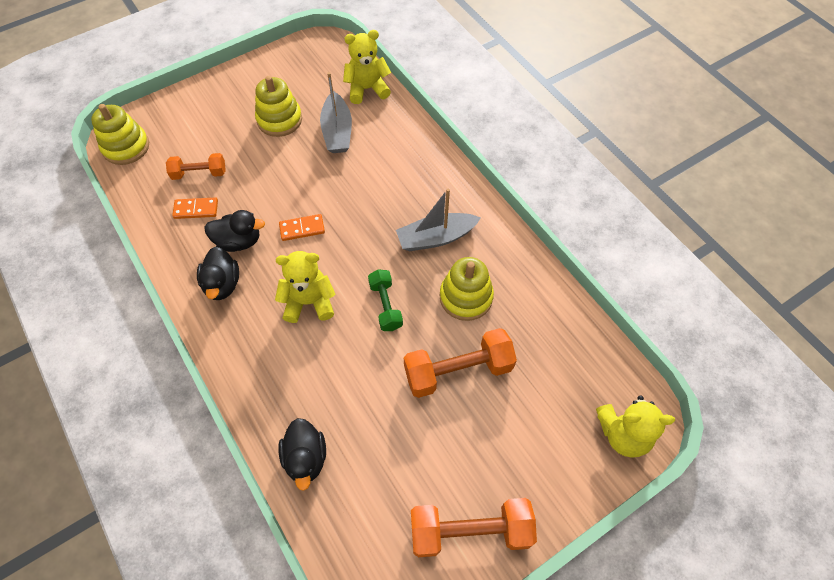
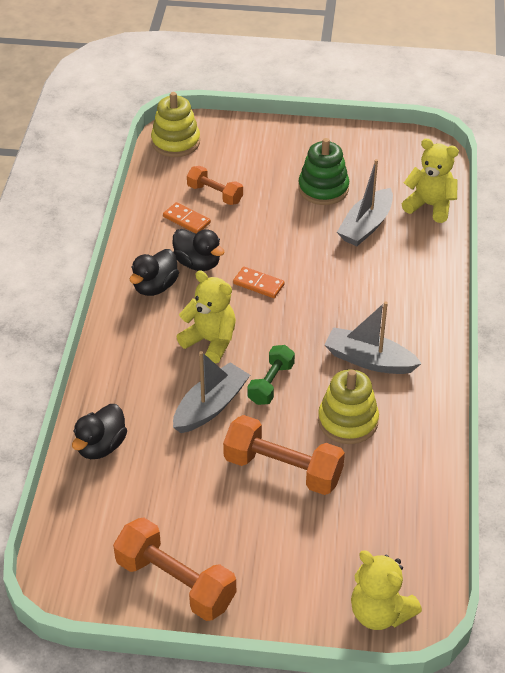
camera: 40 degrees right, 15 degrees down
(279, 120) = (323, 189): yellow stacking toy -> green stacking toy
(359, 357) = (210, 406): none -> grey boat

